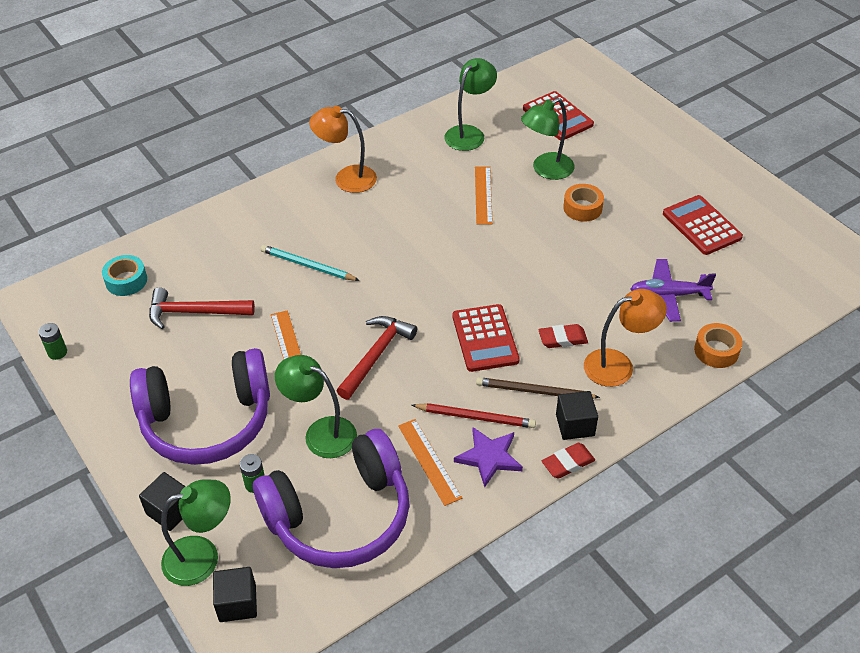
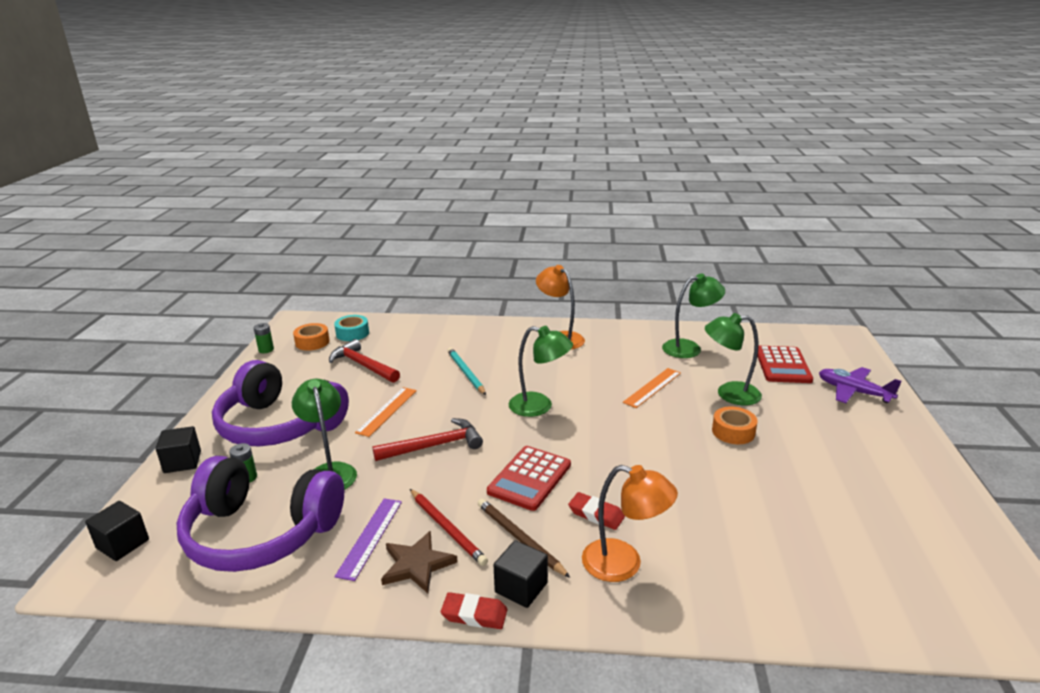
camera: 40 degrees right, 20 degrees down
(202, 557) = (153, 500): green lamp -> green lamp (539, 406)
(429, 461) = (370, 537): orange ruler -> purple ruler
(489, 457) = (417, 564): purple star -> brown star
(668, 295) = (746, 536): purple plane -> purple plane (853, 392)
(701, 226) = (850, 498): red calculator -> none
(716, 351) = (748, 613): orange tape -> orange tape (312, 342)

